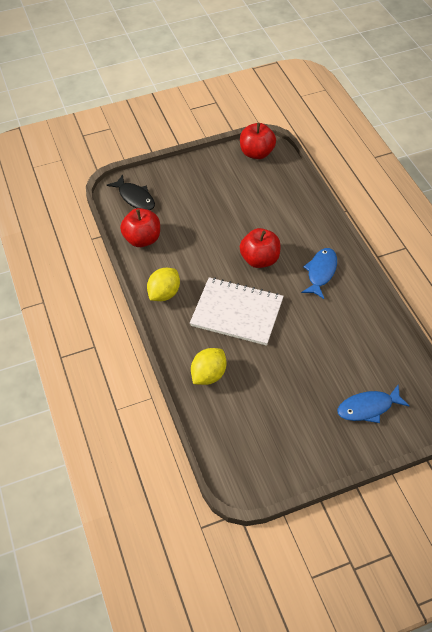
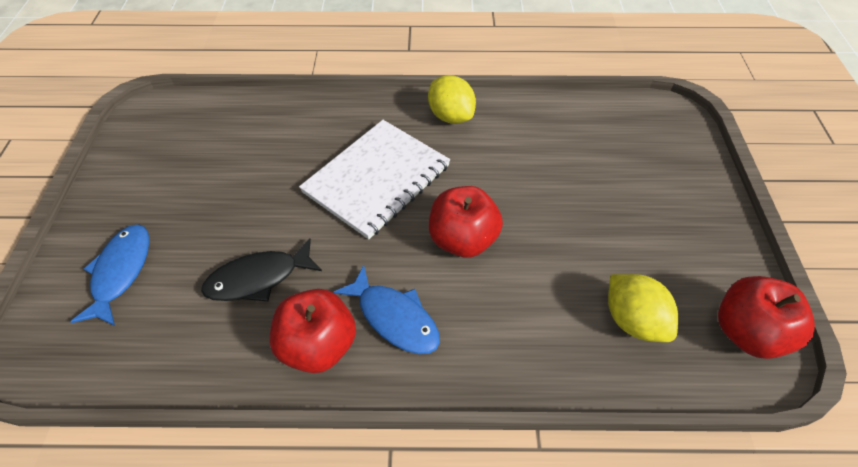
camera: 110 degrees right, 0 degrees up
(135, 197) = (650, 129): black fish -> black fish (258, 278)
(142, 239) = (560, 118): red apple -> red apple (318, 345)
(208, 375) = (300, 123): yellow lemon -> yellow lemon (632, 320)

